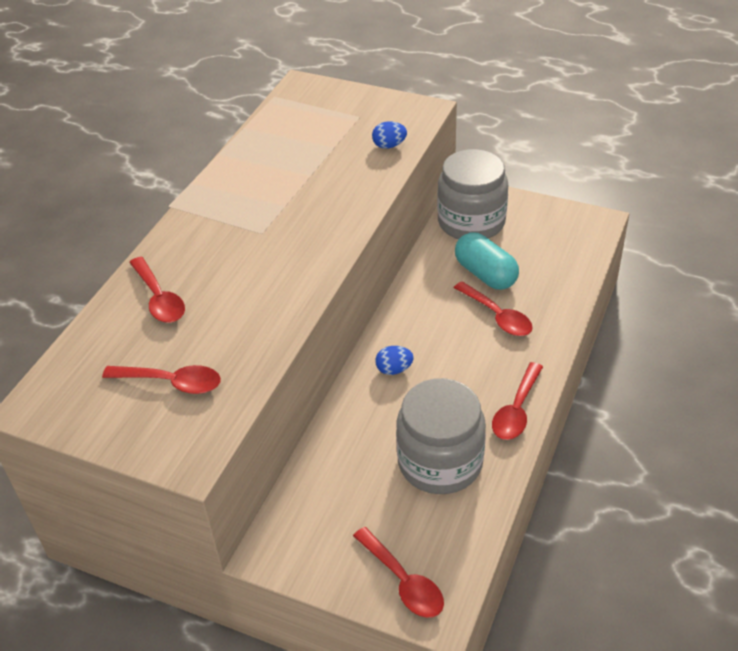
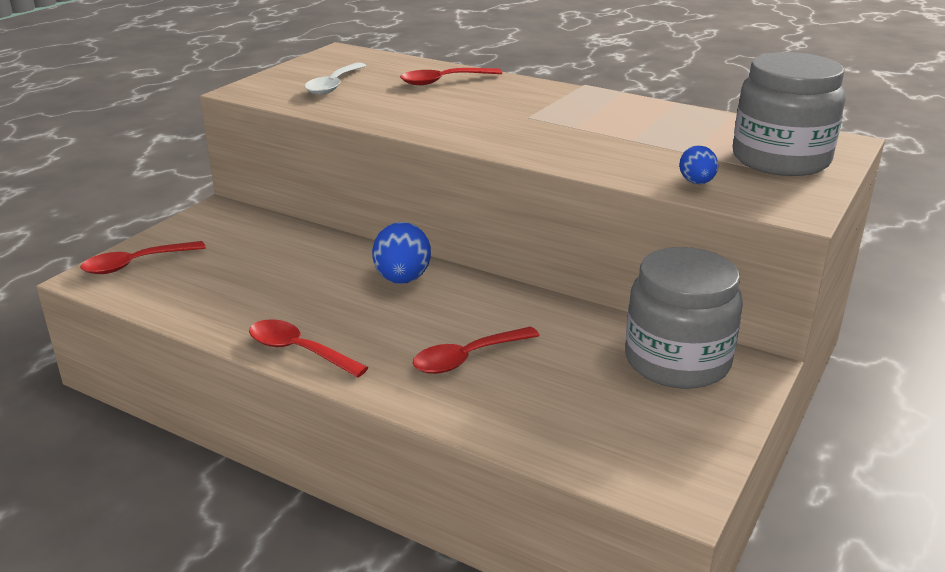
camera: 95 degrees right, 15 degrees down
(171, 382) = (334, 85): red spoon -> white spoon
(394, 369) = (402, 279): blue egg -> blue egg, size x1.73
(440, 462) = (256, 294): grey jar -> grey jar (780, 159)
(485, 274) = (556, 359): turquoise capsule -> none

